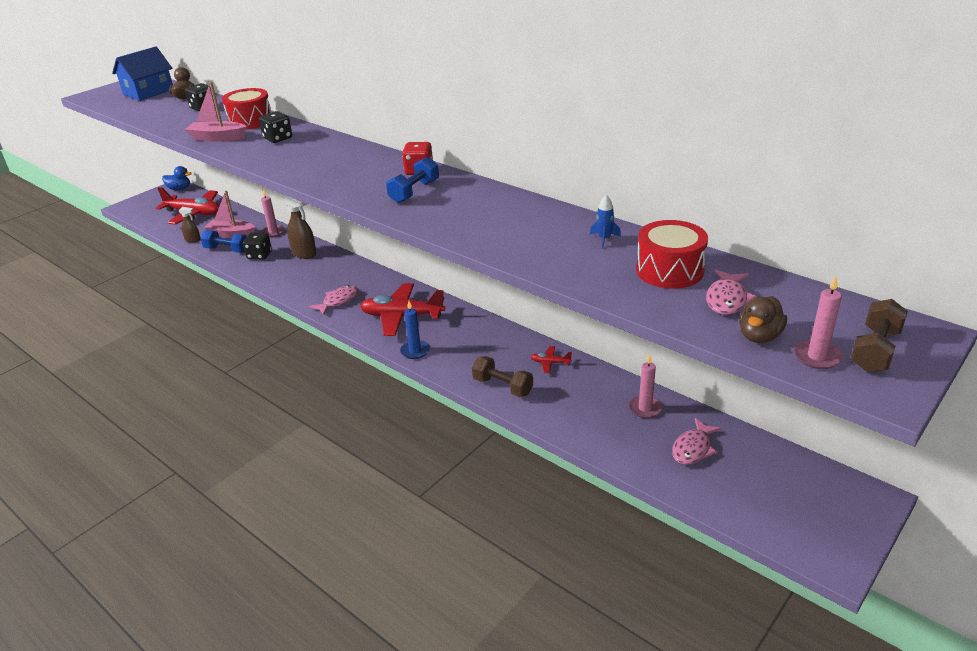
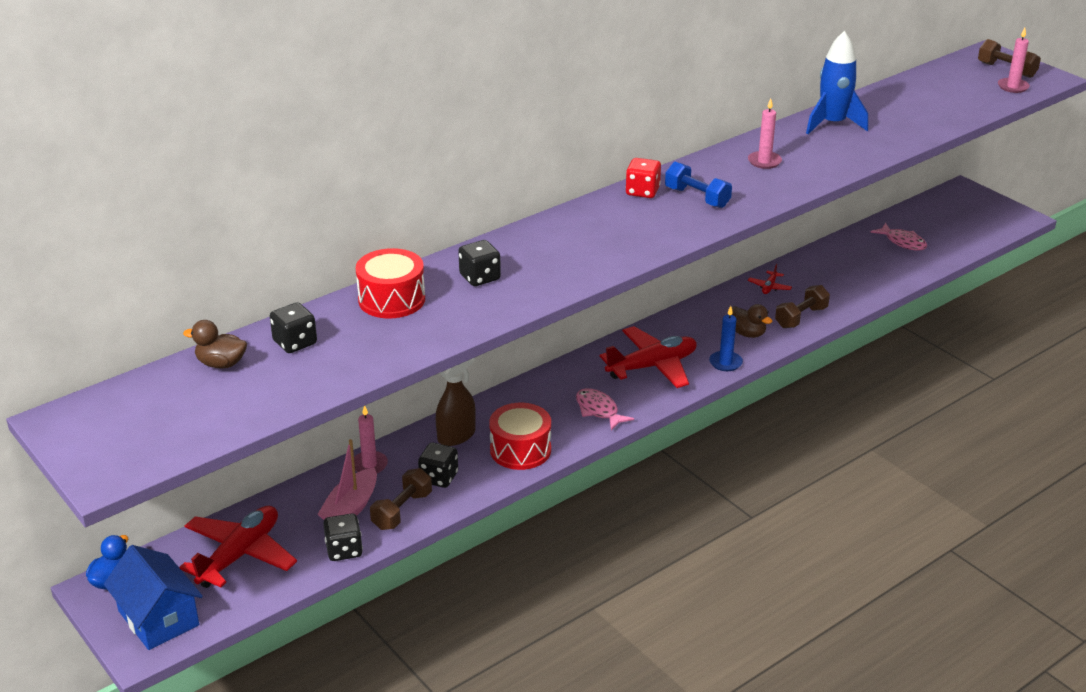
camera: 80 degrees left, 0 degrees up
(148, 92) = (152, 405): blue house -> blue house (158, 618)
(193, 240) = (344, 550): brown spray bottle -> black dice
(218, 138) = (444, 325): pink boat -> none
(227, 250) = (402, 511): blue dumbbell -> brown dumbbell
(402, 316) = (652, 366): red plane -> red plane turned 135 degrees counterclockwise
(604, 239) = (832, 124): blue rocket -> blue rocket, size x2.27
(645, 408) = (848, 252): pink candle -> pink candle (764, 161)
(669, 270) = (892, 109): red drum -> red drum (520, 450)
(727, 299) = (938, 98): pink fish -> none
(759, 336) = (987, 98): brown duck -> brown duck (747, 333)

